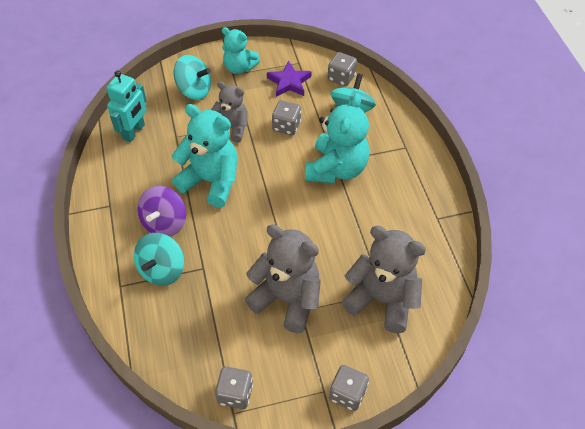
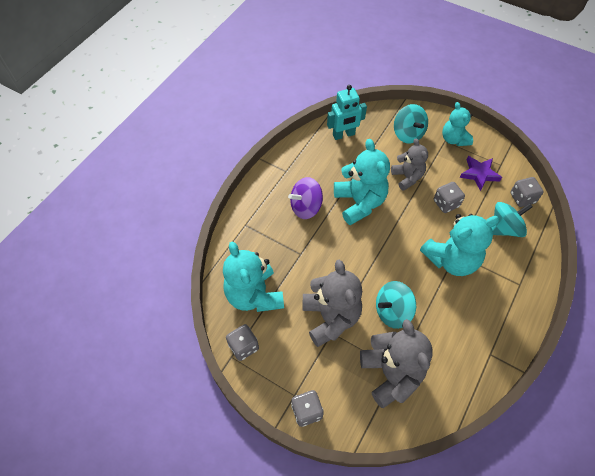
camera: 45 degrees right, 5 degrees up
(162, 270) = (276, 235): turquoise spinning top -> turquoise spinning top (392, 311)
(197, 340) = (254, 295): none -> turquoise teddy bear

